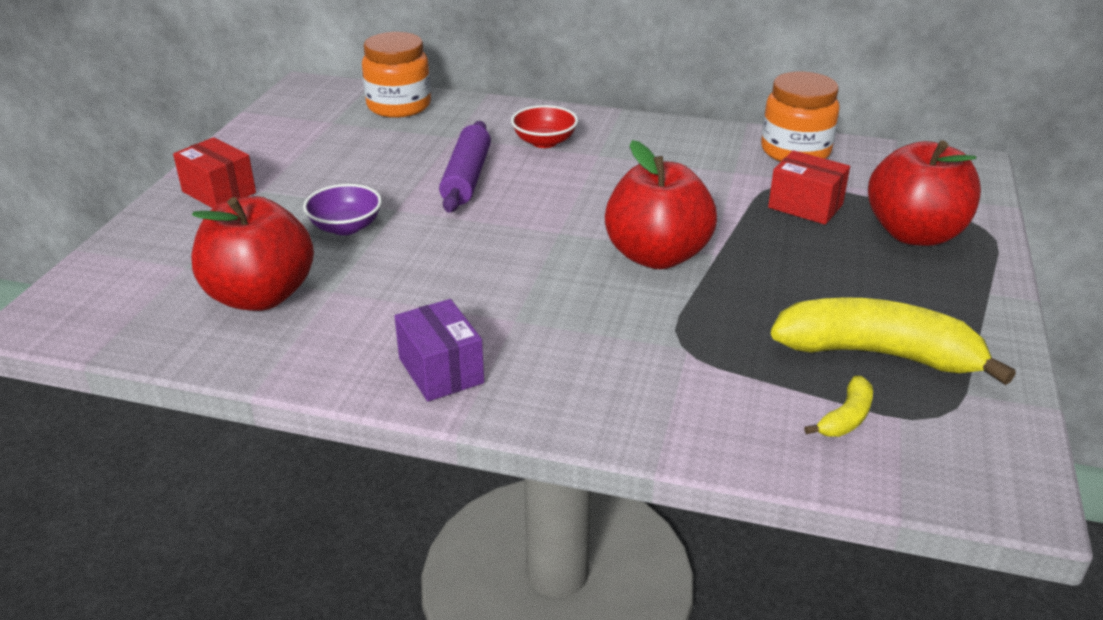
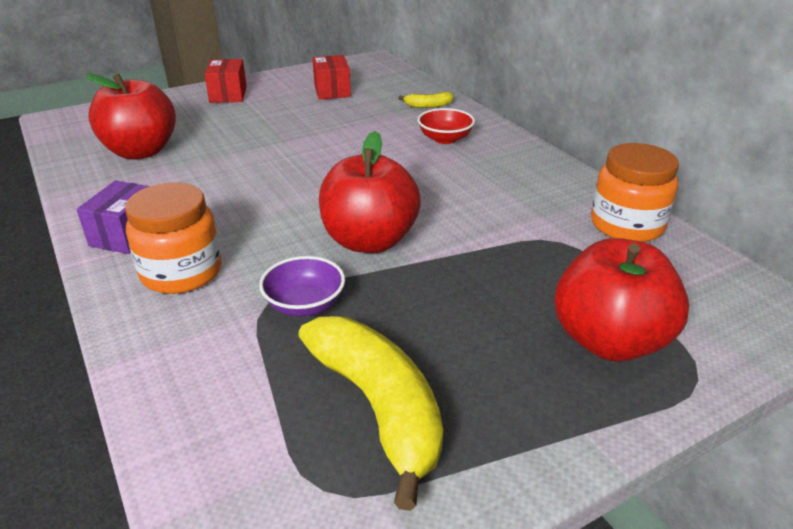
camera: 45 degrees right, 0 degrees up
(345, 227) = (244, 137): purple bowl -> purple bowl (304, 304)
(399, 106) = (401, 86): orange jar -> orange jar (181, 272)
(466, 178) = (356, 139): purple rolling pin -> none
(805, 206) = (551, 267): red box -> red box (332, 91)
(845, 418) = (257, 432): yellow banana -> yellow banana (428, 105)

